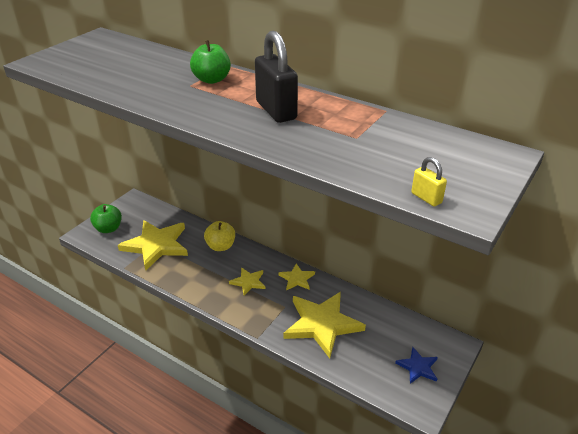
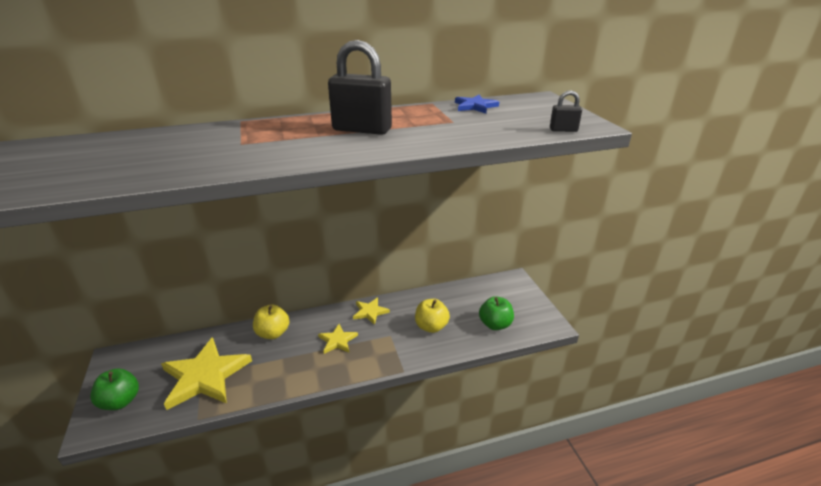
camera: 50 degrees left, 5 degrees down
(212, 80) = (253, 133): green apple -> green apple (495, 324)
(322, 324) = (431, 326): yellow star -> yellow apple
(418, 367) = (516, 306): blue star -> blue star (475, 106)
(426, 198) = (563, 130): yellow padlock -> black padlock

